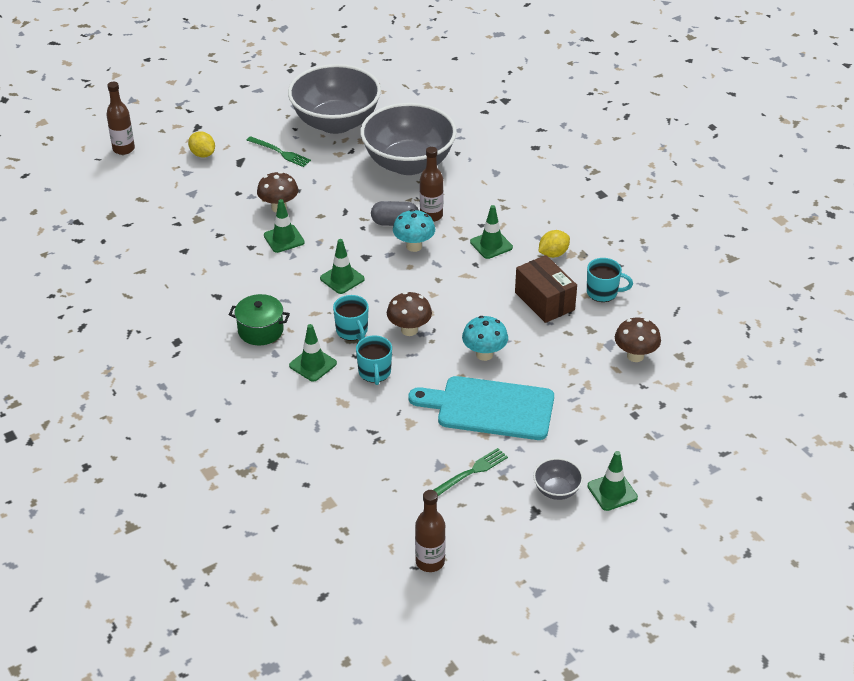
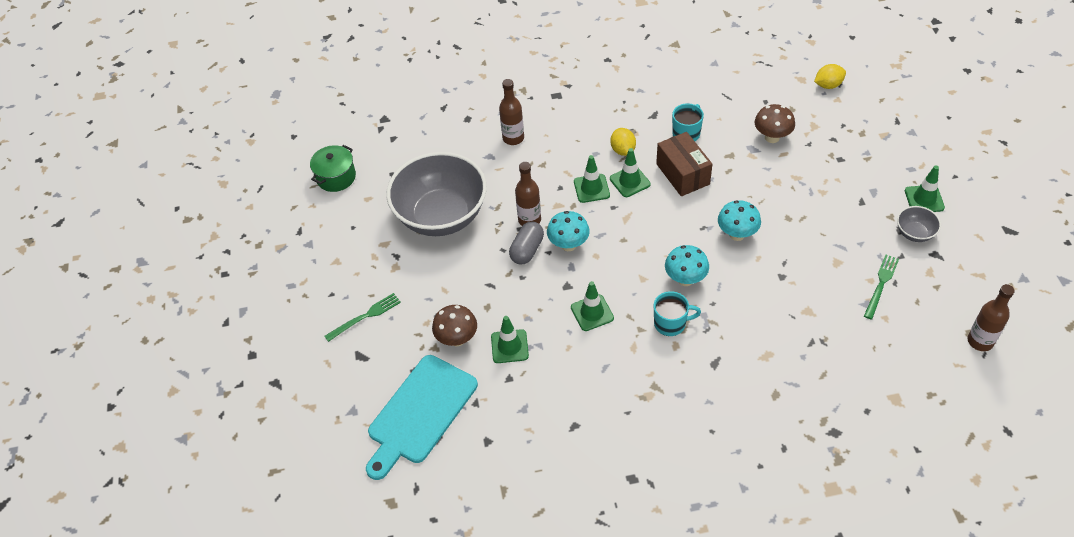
camera: 65 degrees left, 10 degrees up
(123, 149) = (274, 466): brown bottle -> brown bottle (513, 138)
(202, 154) = (328, 388): yellow lemon -> yellow lemon (828, 85)
(260, 330) = (642, 399): green pot -> green pot (336, 177)
(313, 364) = (707, 366): green traffic cone -> green traffic cone (630, 181)
(336, 123) = (342, 257): grey bowl -> none
(374, 372) = (734, 320): turquoise mug -> none
(409, 330) = (685, 279): brown mushroom -> turquoise mushroom
(470, 472) = (881, 284): green fork -> green fork turned 45 degrees clockwise
(489, 408) = (806, 249): turquoise cutting board -> turquoise cutting board (420, 413)
(544, 301) = (682, 174): brown box -> brown box turned 75 degrees clockwise

